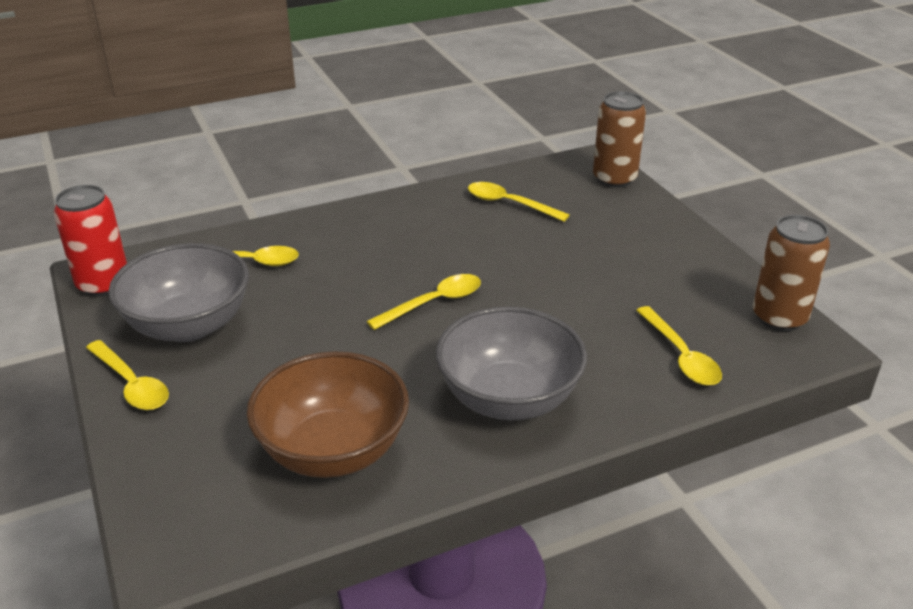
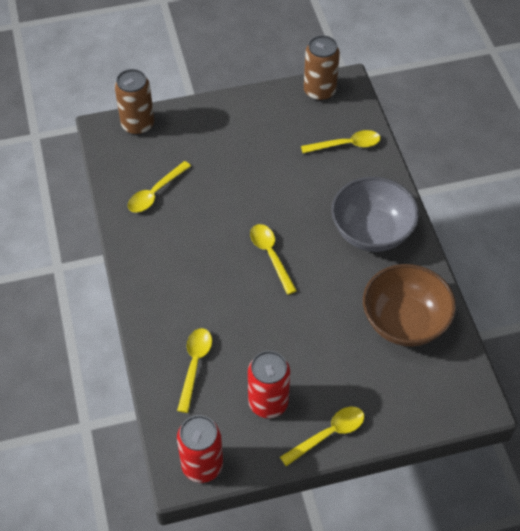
camera: 80 degrees left, 20 degrees up
(189, 325) = (268, 402): grey bowl -> red can

